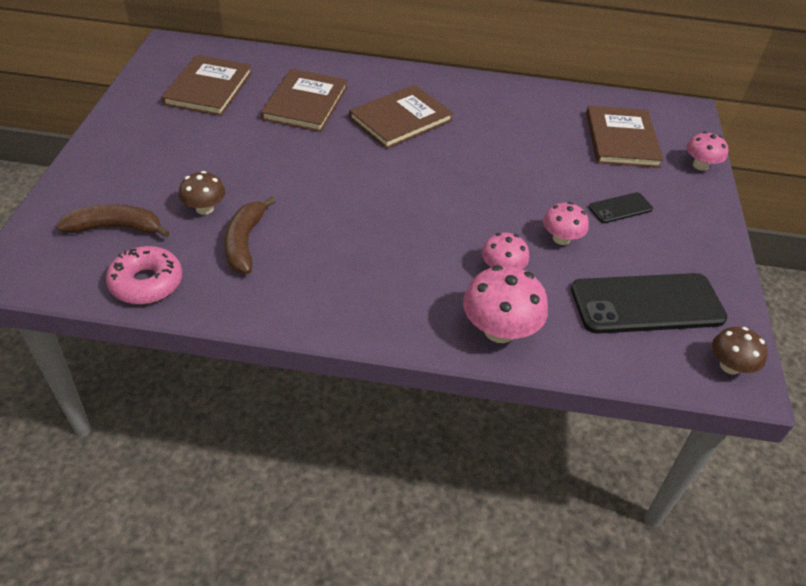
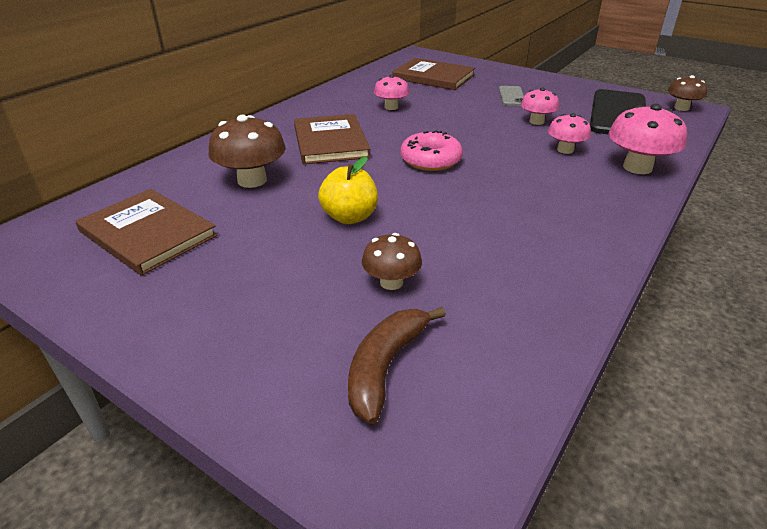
camera: 60 degrees left, 10 degrees down
(146, 283) = (514, 356): pink donut -> pink donut (430, 160)
(244, 242) = (470, 266): brown banana -> none
(280, 166) = (349, 217): none -> yellow apple
(305, 103) = (252, 180): brown book -> brown mushroom
(620, 208) = (511, 96): black phone -> grey phone
(700, 165) = (480, 65): pink mushroom -> pink mushroom (391, 107)

